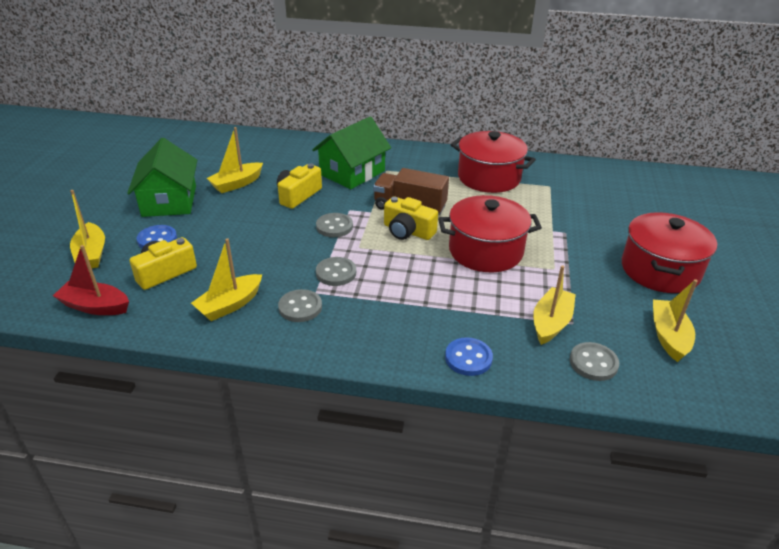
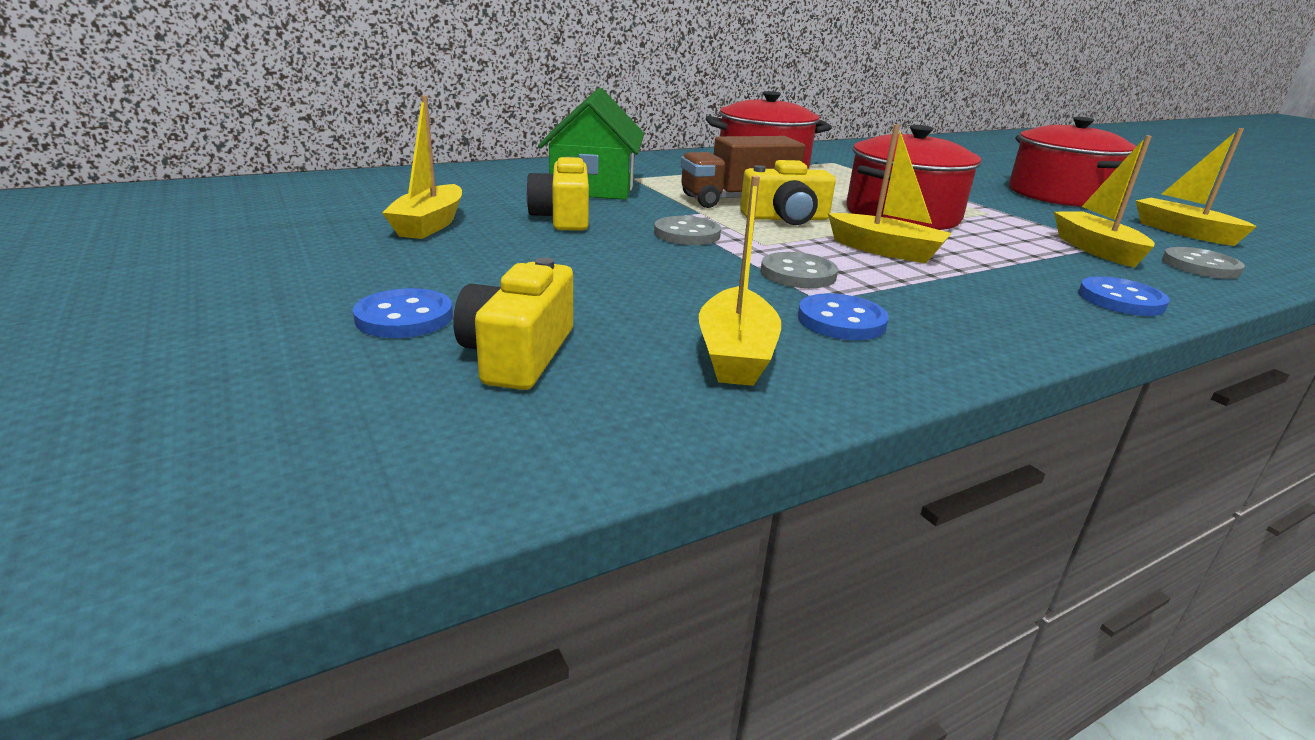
camera: 40 degrees left, 10 degrees down
(91, 254) = (271, 380): yellow boat -> yellow boat (885, 251)
(95, 306) = (459, 458): red boat -> none
(169, 201) = (328, 267): green house -> none
(300, 307) = (841, 321): grey button -> blue button

